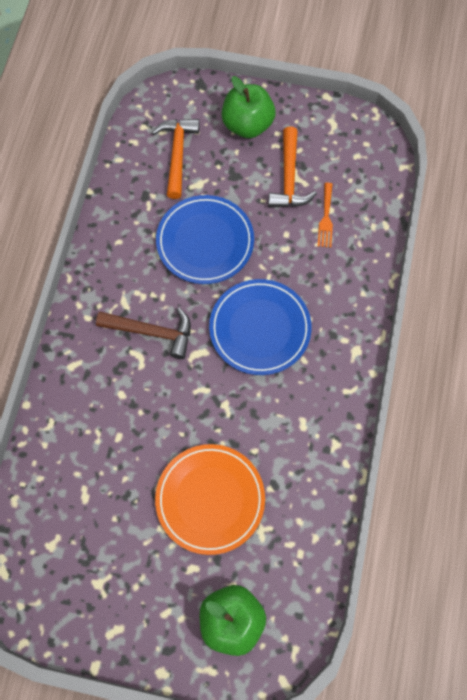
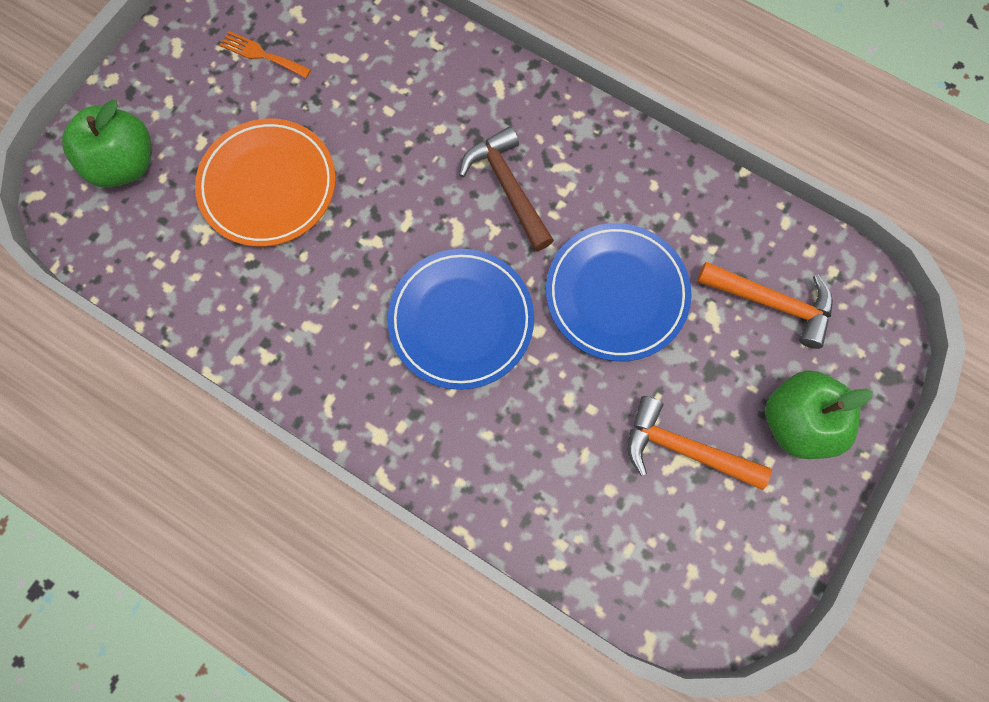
camera: 110 degrees right, 5 degrees up
(152, 332) = (507, 187): brown hammer -> brown hammer turned 120 degrees clockwise
(326, 218) = (598, 477): orange fork -> orange fork (262, 55)

